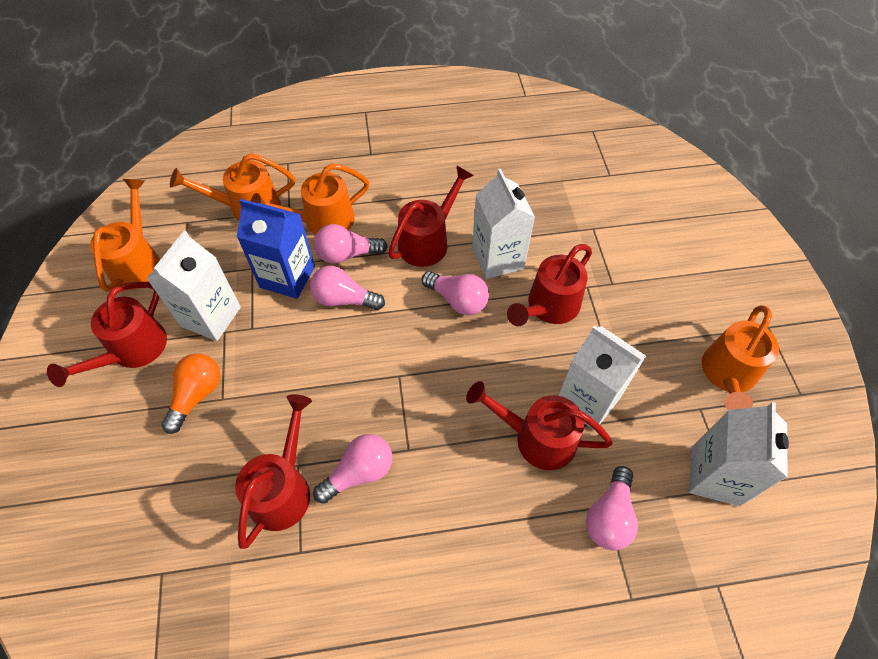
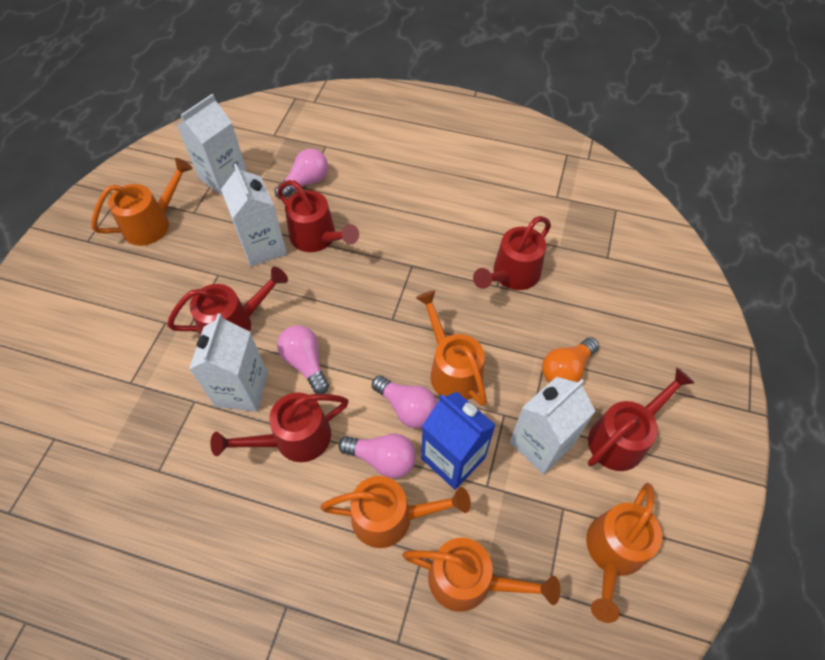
camera: 155 degrees left, 0 degrees up
(316, 349) = (451, 369): none -> orange watering can
(359, 472) = (453, 264): pink light bulb -> none

